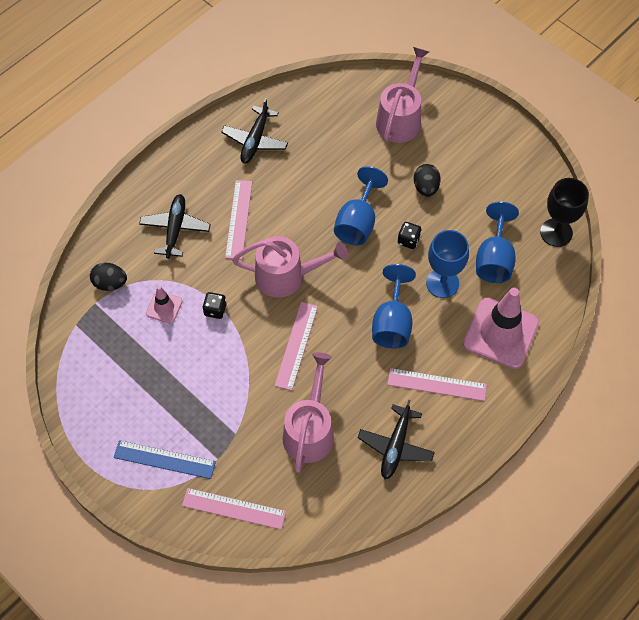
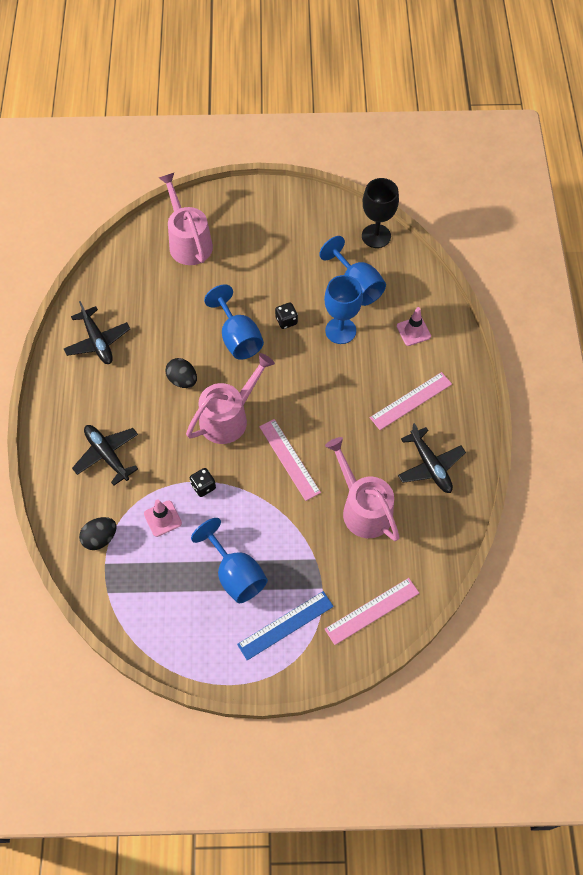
camera: 45 degrees left, 0 degrees up
(239, 219) = (148, 407): pink ruler -> none
(392, 323) = (337, 386): blue goblet -> blue goblet (235, 574)
(426, 187) = (258, 275): black egg -> black egg (182, 380)
(500, 333) = (413, 331): pink traffic cone -> pink traffic cone, size x0.48

